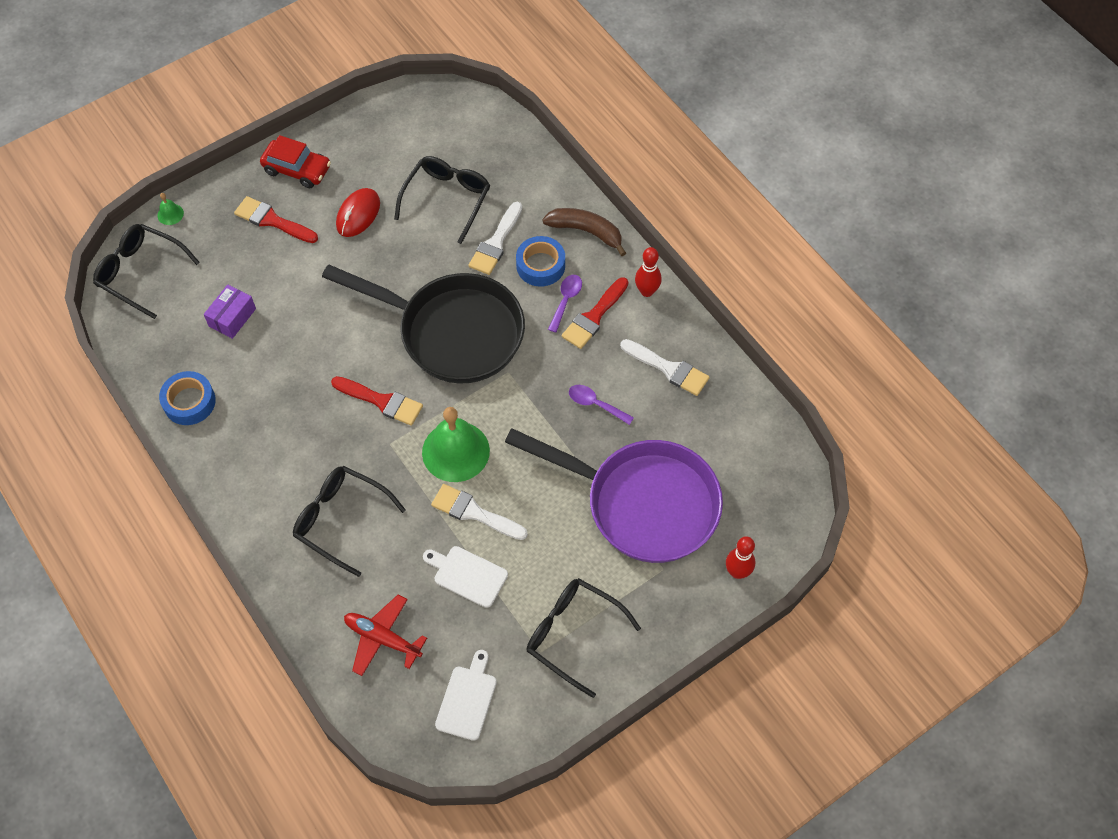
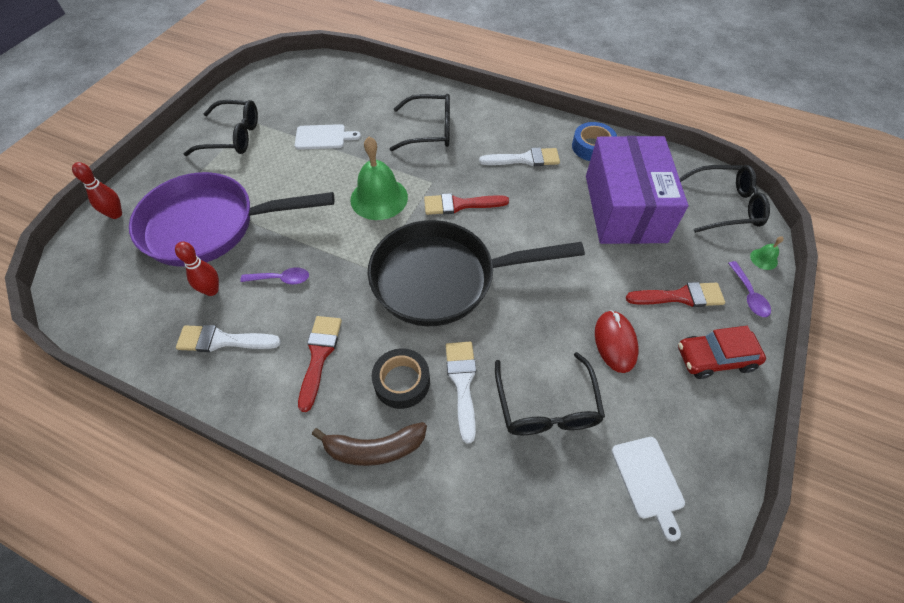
camera: 150 degrees right, 5 degrees down
(232, 317) = (624, 208): purple box -> purple box, size x2.48
(382, 638) = (358, 92): red plane -> none
(467, 699) = (287, 87): white cutting board -> white cutting board (648, 481)
(474, 512) = (340, 169): white brush -> white brush (525, 159)
(540, 265) = (402, 382): blue tape -> black tape
(566, 300) = (356, 358): purple spoon -> purple spoon (749, 295)
(647, 291) = (274, 410): red bowling pin -> red bowling pin (212, 290)

